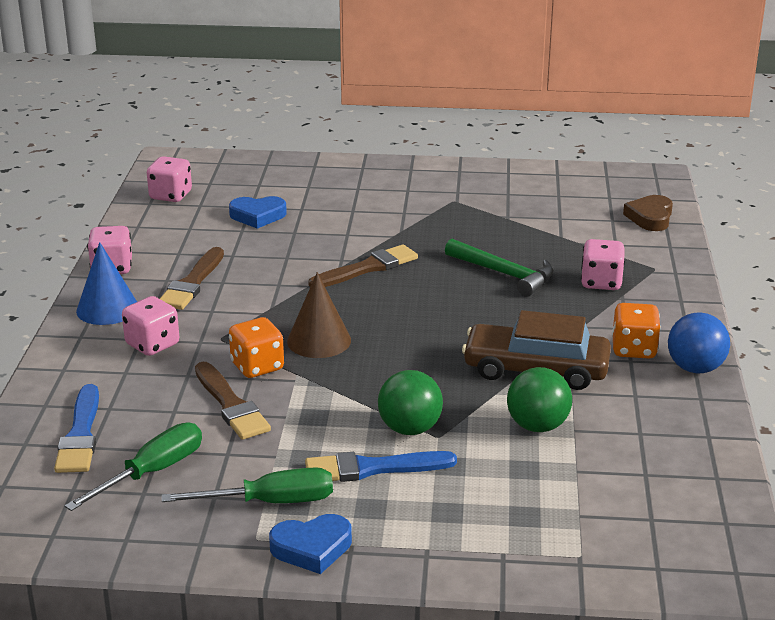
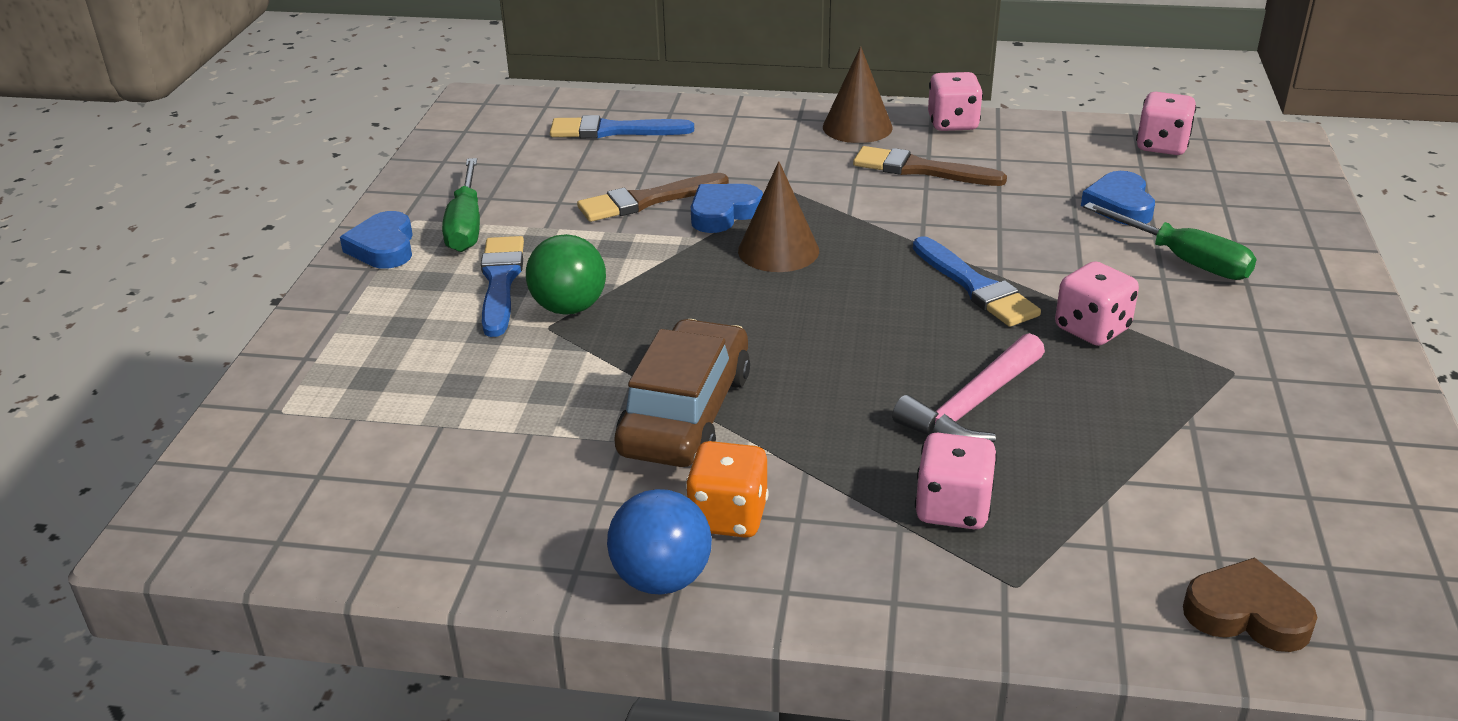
camera: 95 degrees right, 5 degrees up
(107, 309) = (857, 127): blue cone -> brown cone
(152, 344) = (778, 154): pink dice -> pink dice (1092, 329)
(152, 472) = (540, 166): green screwdriver -> green screwdriver (1183, 260)
(257, 366) = (723, 213): orange dice -> blue heart
(367, 268) = (975, 286): brown brush -> blue brush
(504, 274) = (972, 406): green hammer -> pink hammer
(537, 426) = (546, 402): green ball -> none

